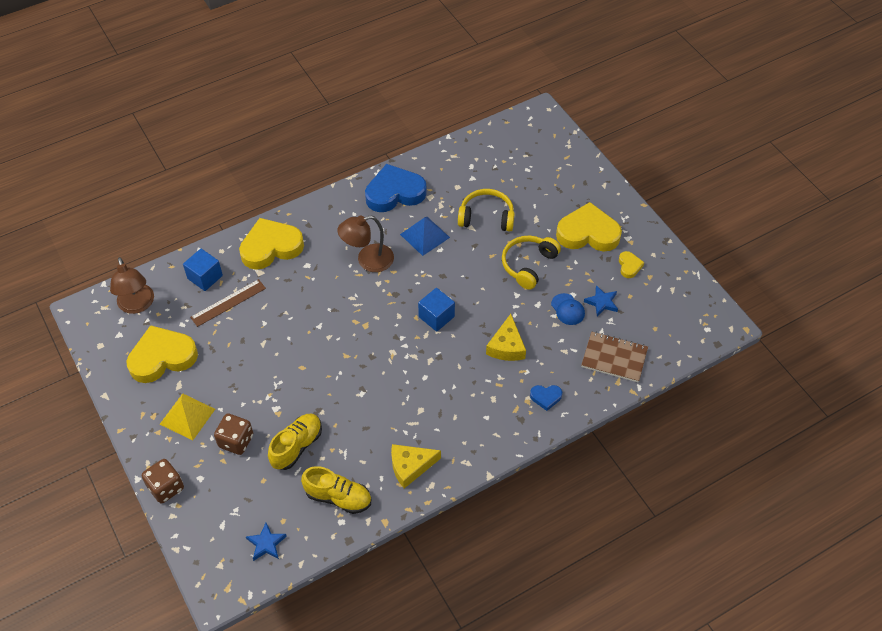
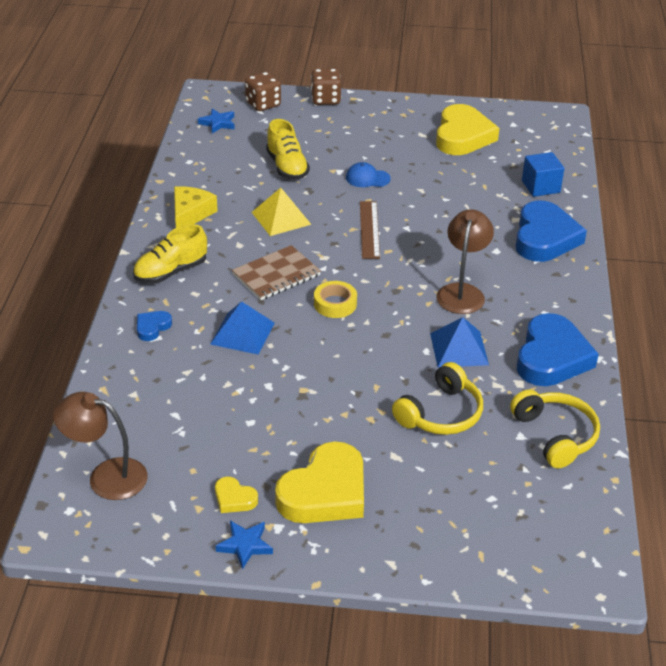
camera: 125 degrees right, 15 degrees down
(137, 305) = (540, 142): brown lamp -> brown lamp (106, 476)
(187, 416) = (383, 128): yellow pyramid -> yellow pyramid (281, 218)
(228, 303) = (493, 188): brown ruler -> brown ruler (369, 229)
(236, 441) = (330, 141): brown dice -> brown dice (263, 104)
(271, 247) = (545, 238): yellow heart -> blue heart
(338, 497) = (212, 168): yellow shoe -> yellow shoe (171, 272)
(436, 317) = (335, 304): blue cube -> yellow tape
(506, 346) = (242, 333): yellow cheese -> blue pyramid
(528, 265) = (331, 409): yellow headphones -> yellow headphones (555, 435)
(567, 309) = (235, 405): blue cap -> blue cap (367, 178)
(601, 302) = (212, 439): blue star -> blue star (245, 545)
(614, 358) = (133, 404): brown notebook -> brown notebook (276, 275)

